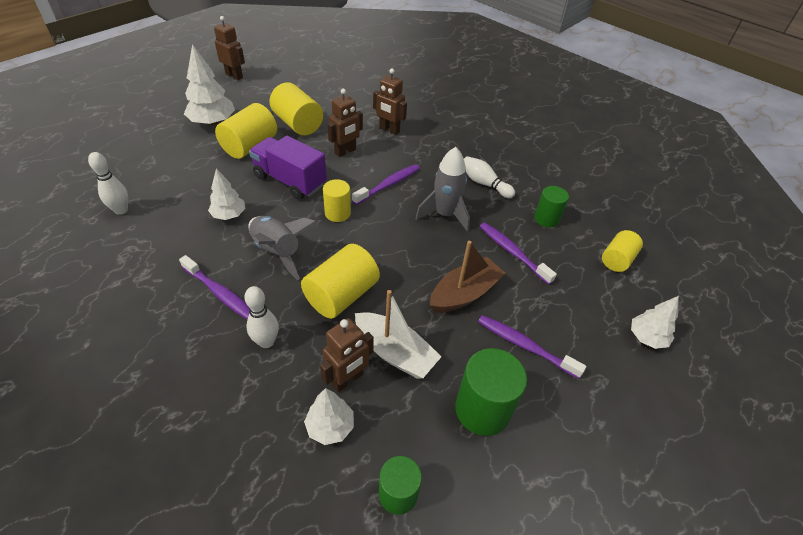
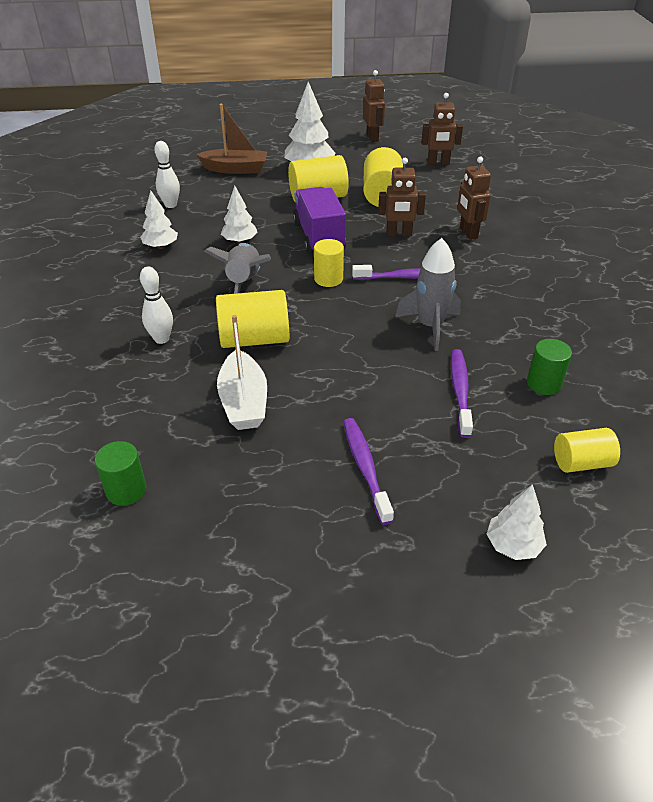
camera: 45 degrees right, 5 degrees down
(220, 293) = (170, 291): purple toothbrush -> none
(330, 426) = (136, 418): white tree -> white tree (161, 246)
(347, 380) = (185, 397): brown robot -> brown robot (438, 163)
(464, 293) = (362, 396): brown boat -> brown boat (235, 169)
(482, 409) = (261, 485): green cylinder -> none
(484, 183) = (512, 320): white bowling pin -> none

